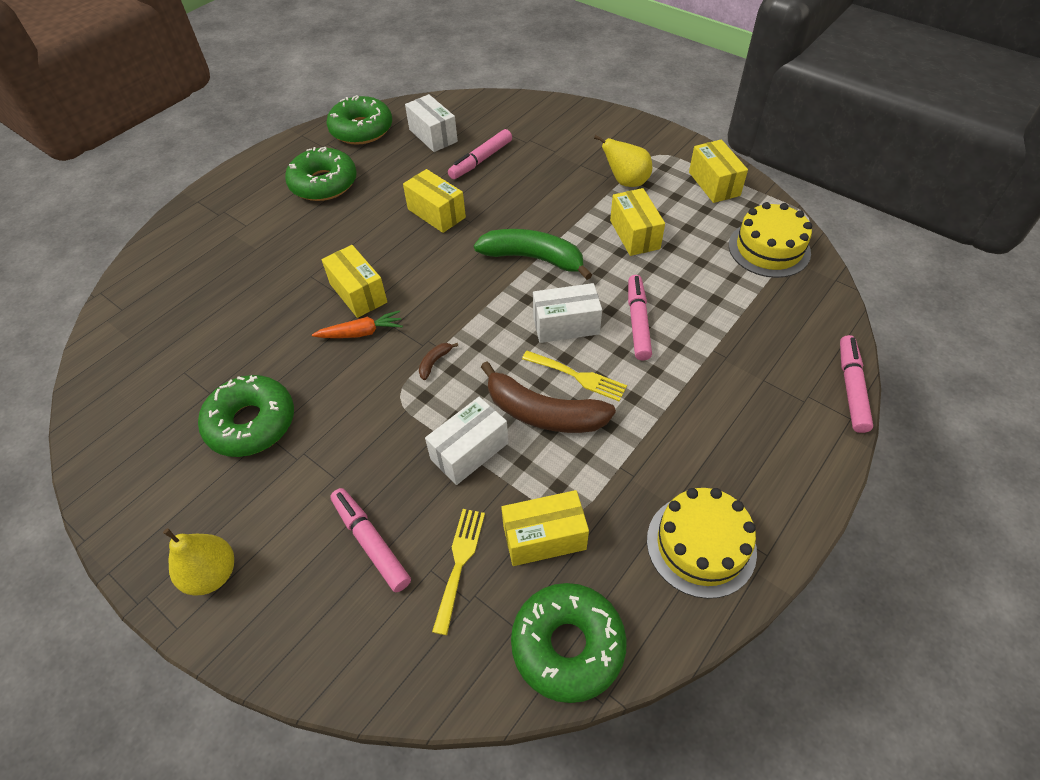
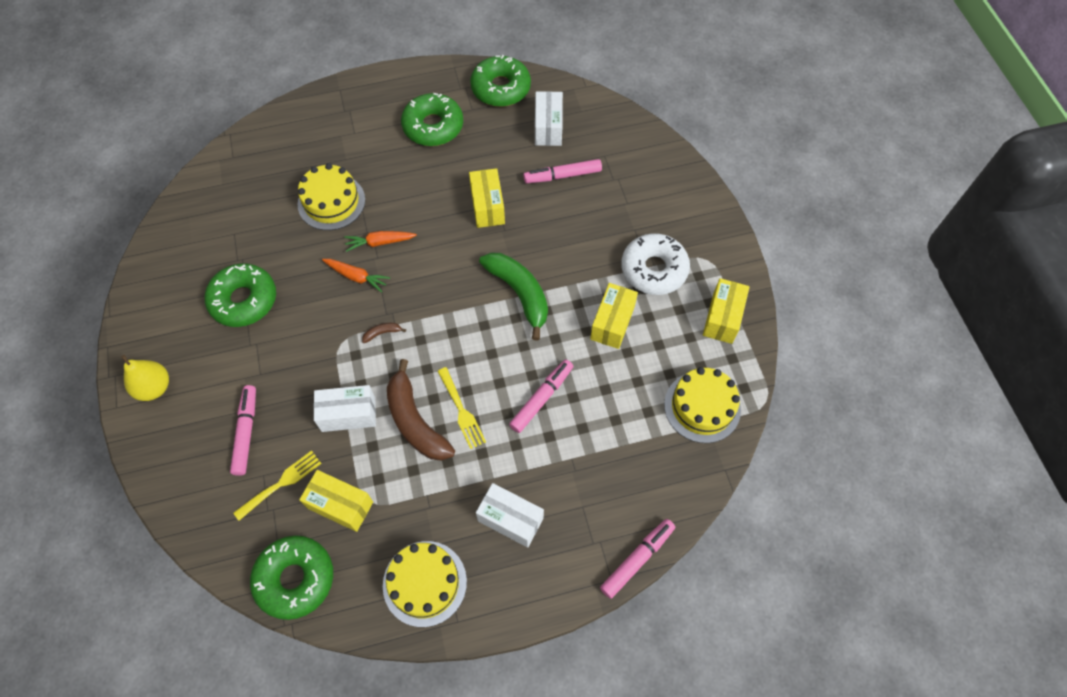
camera: 35 degrees right, 10 degrees up
(274, 289) = (331, 202): none -> yellow cake
(358, 293) = (380, 242): yellow box -> orange carrot
(566, 325) = (490, 365): white box -> white box (510, 519)
(626, 182) = (654, 269): yellow pear -> white donut

